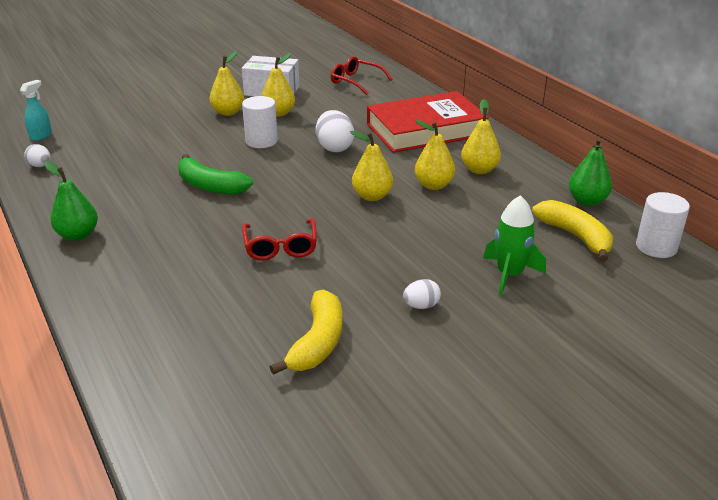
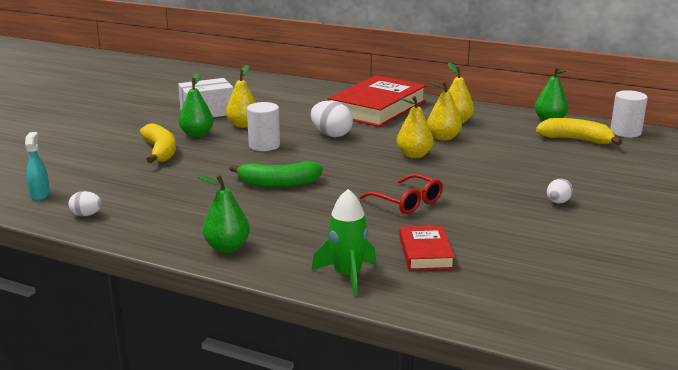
camera: 35 degrees left, 10 degrees down
(208, 308) = (425, 253): none -> red book
(228, 112) = (197, 134): yellow pear -> green pear
(318, 342) = (534, 243): yellow banana -> yellow banana (160, 151)
(356, 82) = (268, 91): red glasses -> none
(509, 275) = (576, 170): green rocket -> green rocket (347, 276)

